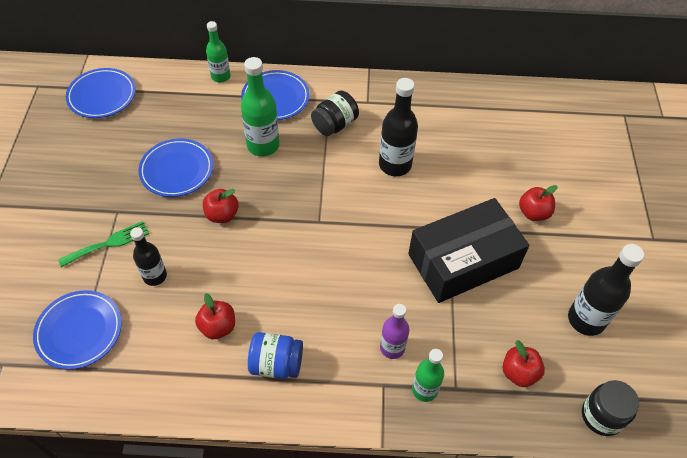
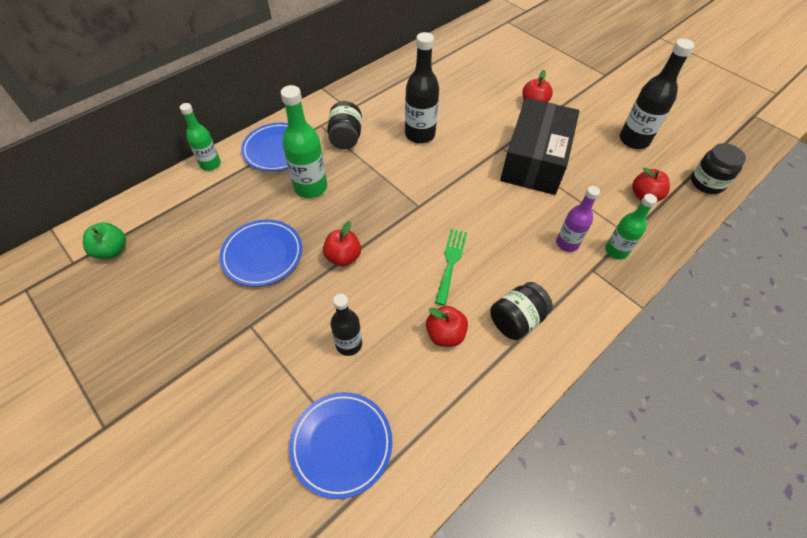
camera: 45 degrees left, 0 degrees up
(102, 96) = (112, 250): blue plate -> green apple
(108, 243) = (275, 355): green fork -> green fork (451, 262)
(276, 364) = (516, 320): blue jar -> black jar

